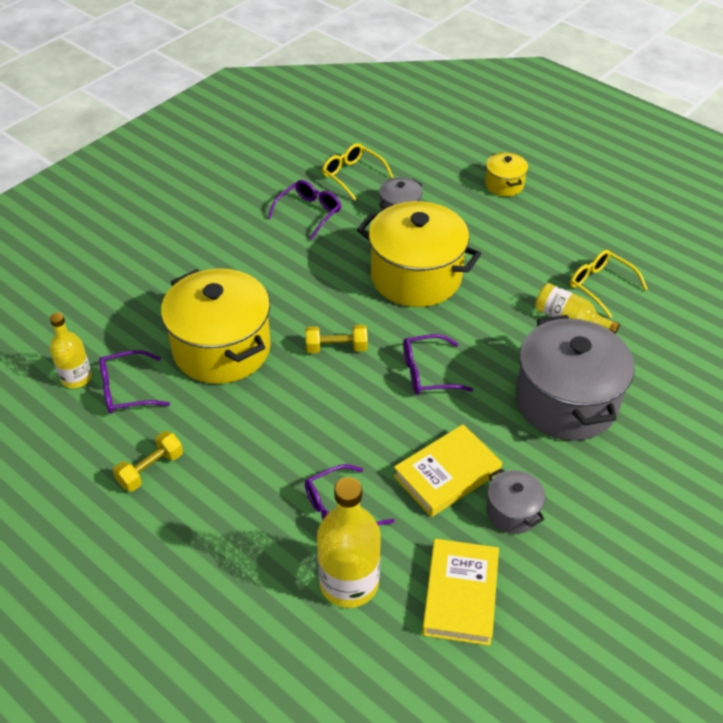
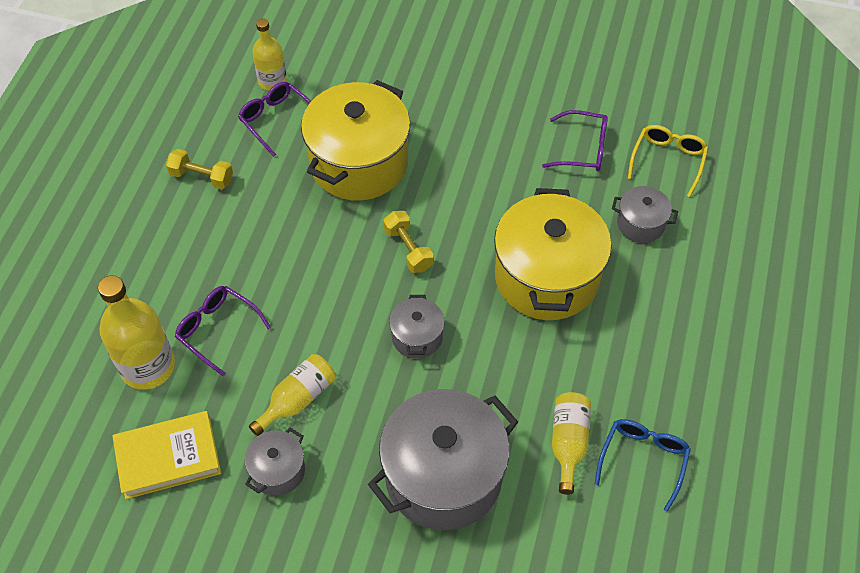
camera: 65 degrees right, 10 degrees up
(427, 372) = (417, 337): purple glasses -> grey pot
(447, 474) = (297, 399): yellow book -> yellow bottle
(504, 185) = (755, 307): yellow pot -> none
(600, 286) = (643, 459): yellow glasses -> blue glasses

